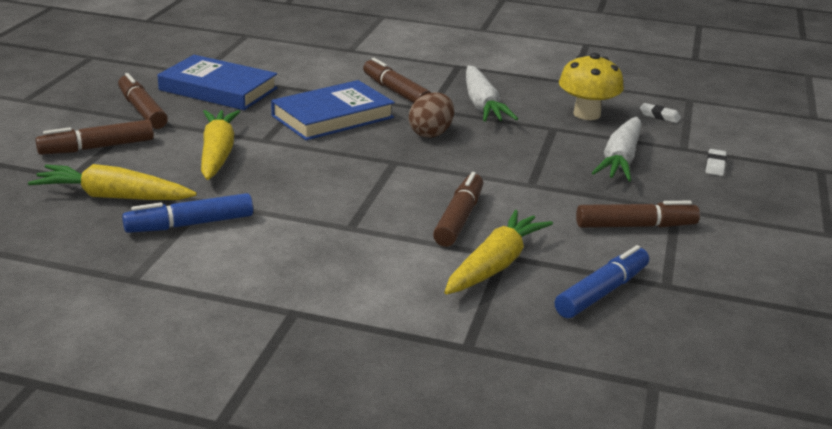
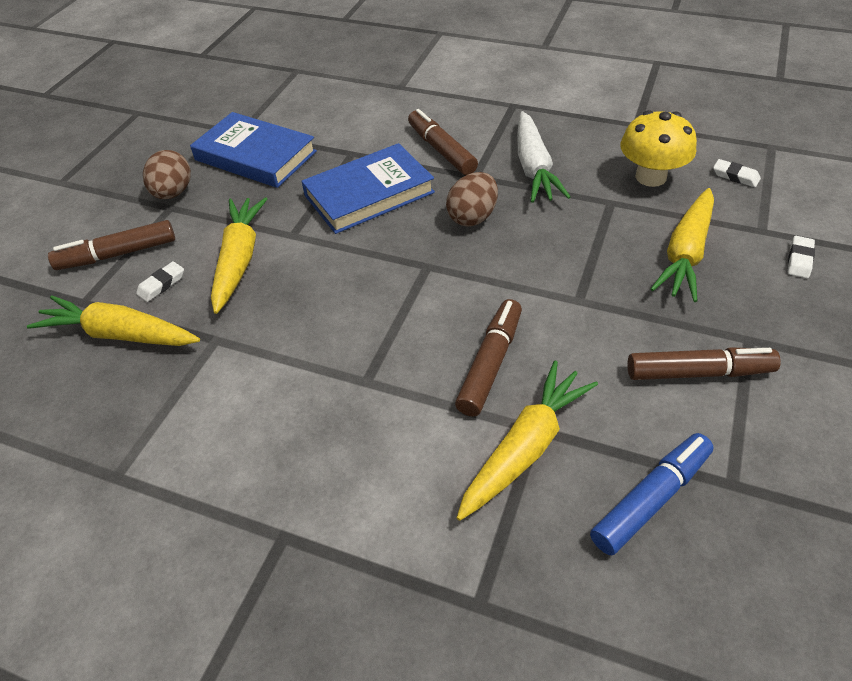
camera: 10 degrees right, 20 degrees up
(142, 110) = (173, 193): brown marker -> brown egg
(145, 167) = (161, 284): none -> white eraser
(190, 224) = (192, 380): blue marker -> none
(620, 159) = (686, 253): white carrot -> yellow carrot

